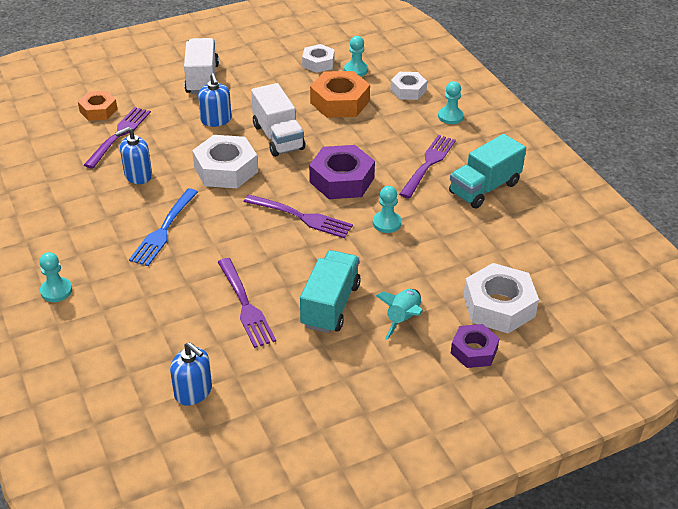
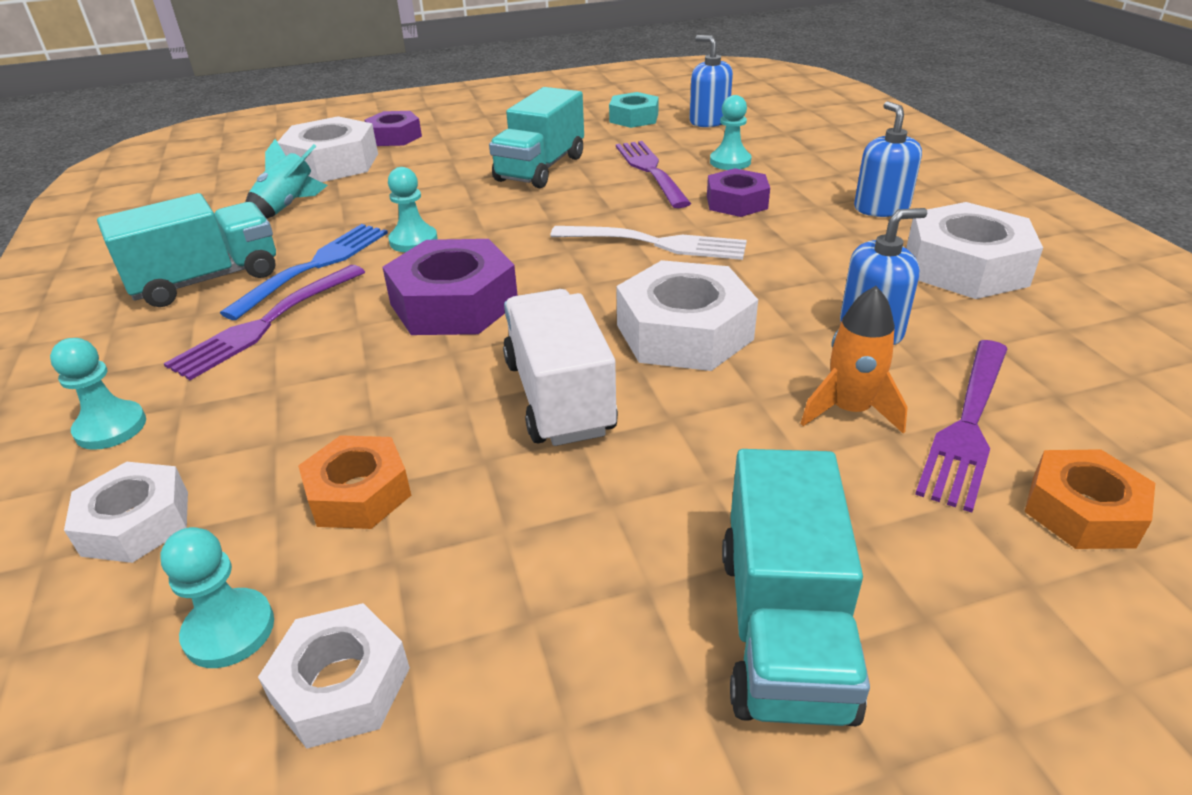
camera: 170 degrees left, 5 degrees down
(56, 291) = (919, 188): turquoise pawn -> turquoise pawn (730, 162)
(70, 217) = (965, 267): none -> white nut
(162, 138) = (850, 410): none -> orange rocket
(164, 229) = (785, 246): blue fork -> blue fork (314, 267)
(186, 270) = (736, 202): none -> purple nut
(202, 79) = (783, 629): white truck -> turquoise truck
(216, 120) = (716, 455): blue soap dispenser -> blue soap dispenser (881, 208)
(241, 228) = (654, 243): none -> white fork
(264, 395) = (634, 118): none -> turquoise nut
(300, 217) = (551, 253): purple fork -> none
(340, 102) = (358, 493): orange nut -> orange nut, size x0.62
(403, 319) = (457, 157): turquoise rocket -> turquoise rocket (287, 207)

